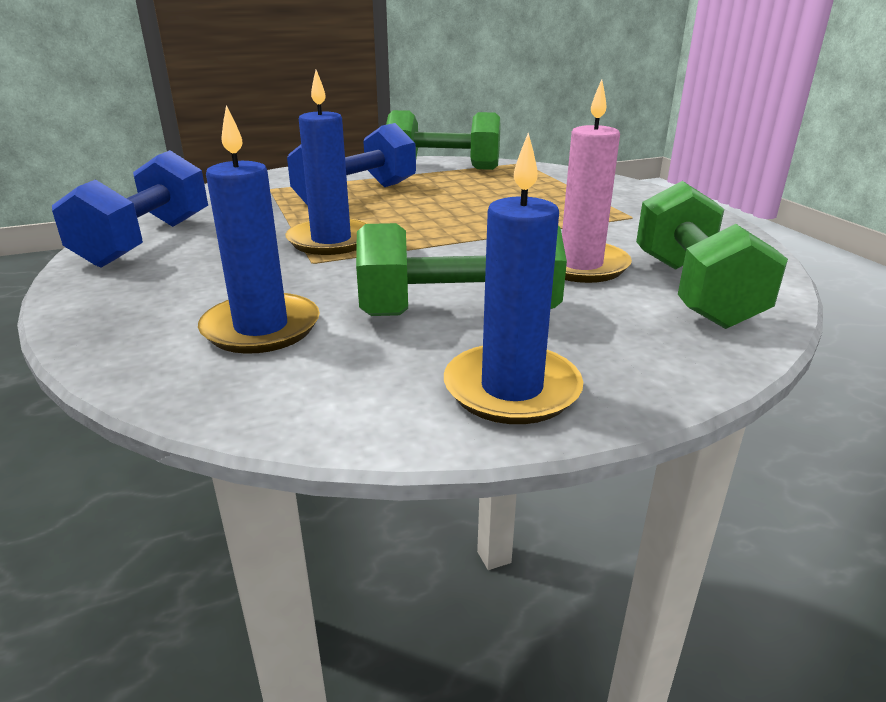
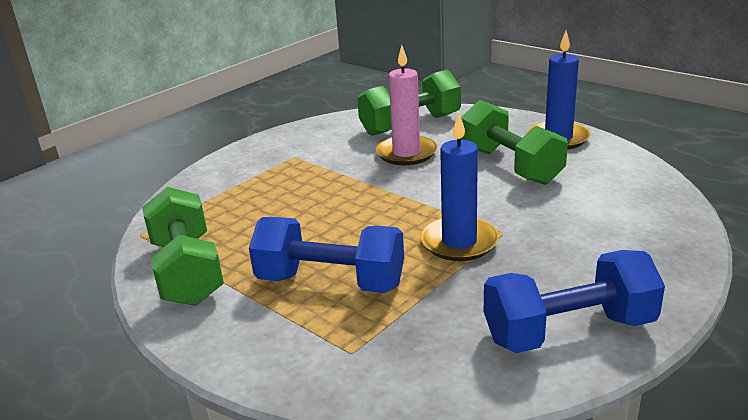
camera: 115 degrees left, 0 degrees up
(261, 328) = (601, 206): blue candle -> none

